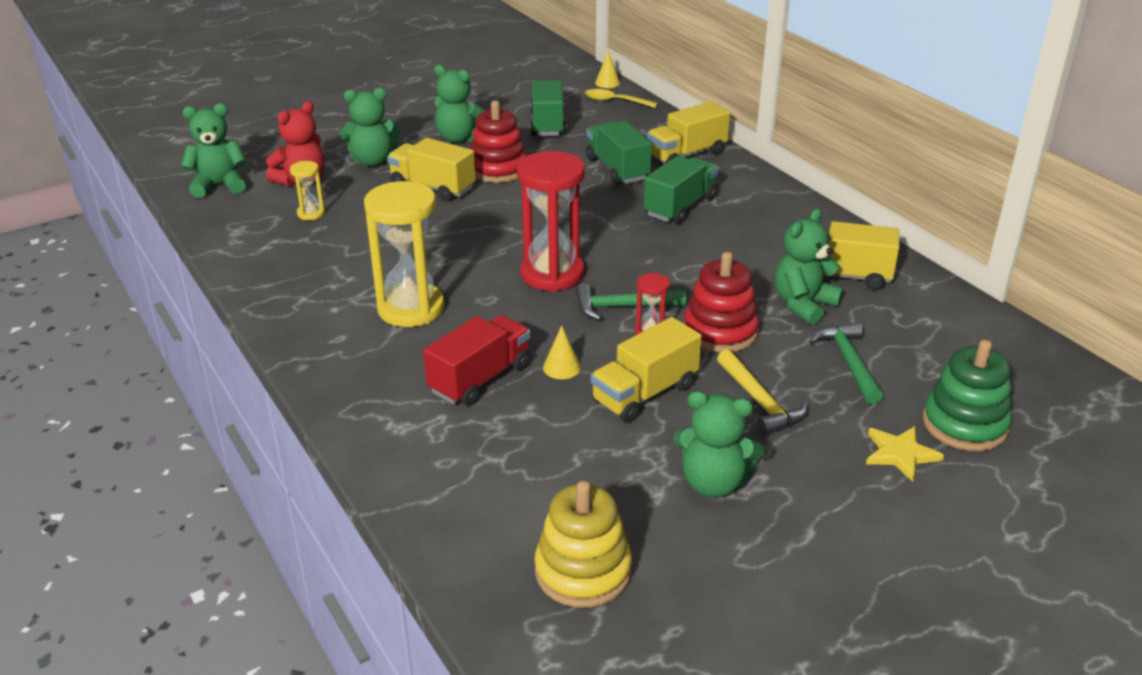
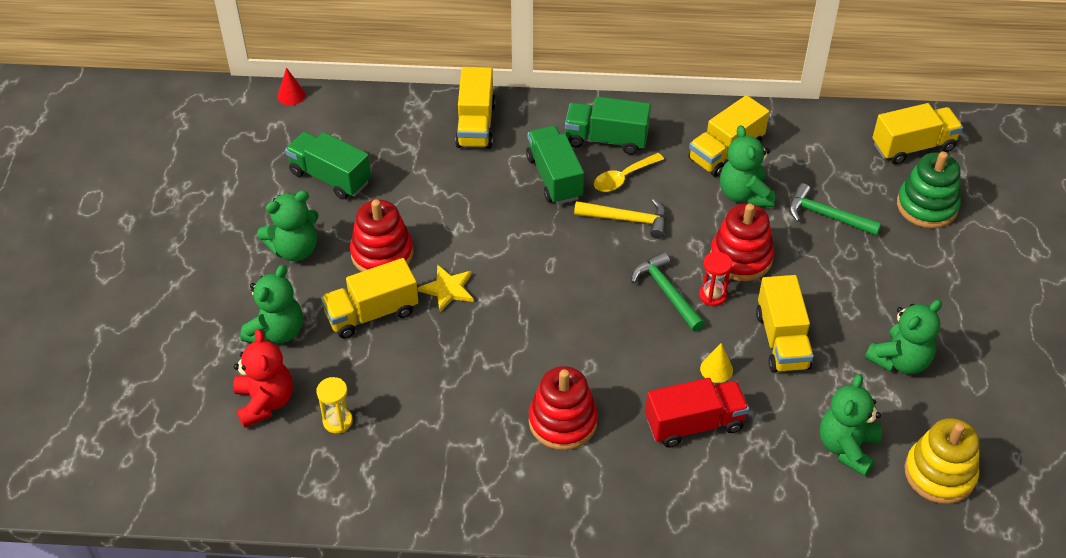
camera: 55 degrees left, 15 degrees up
(219, 185) = (210, 470): green teddy bear -> green teddy bear (847, 447)
(411, 309) = (562, 421): yellow hourglass -> red stacking toy
(480, 379) = (694, 424): red truck -> red truck turned 90 degrees clockwise
(552, 274) = (586, 308): red hourglass -> none
(607, 83) = (291, 95): yellow cone -> red cone
(615, 101) = (334, 112): yellow spoon -> yellow spoon (623, 178)
(617, 169) = (458, 179): green truck -> green truck (606, 139)
(622, 307) = (666, 292): green hammer -> green hammer turned 120 degrees clockwise
(759, 402) = (835, 287): yellow hammer -> yellow hammer (627, 220)
(900, 454) = (933, 254): yellow star -> yellow star (448, 289)
(1036, 384) = (913, 147): none -> yellow truck

